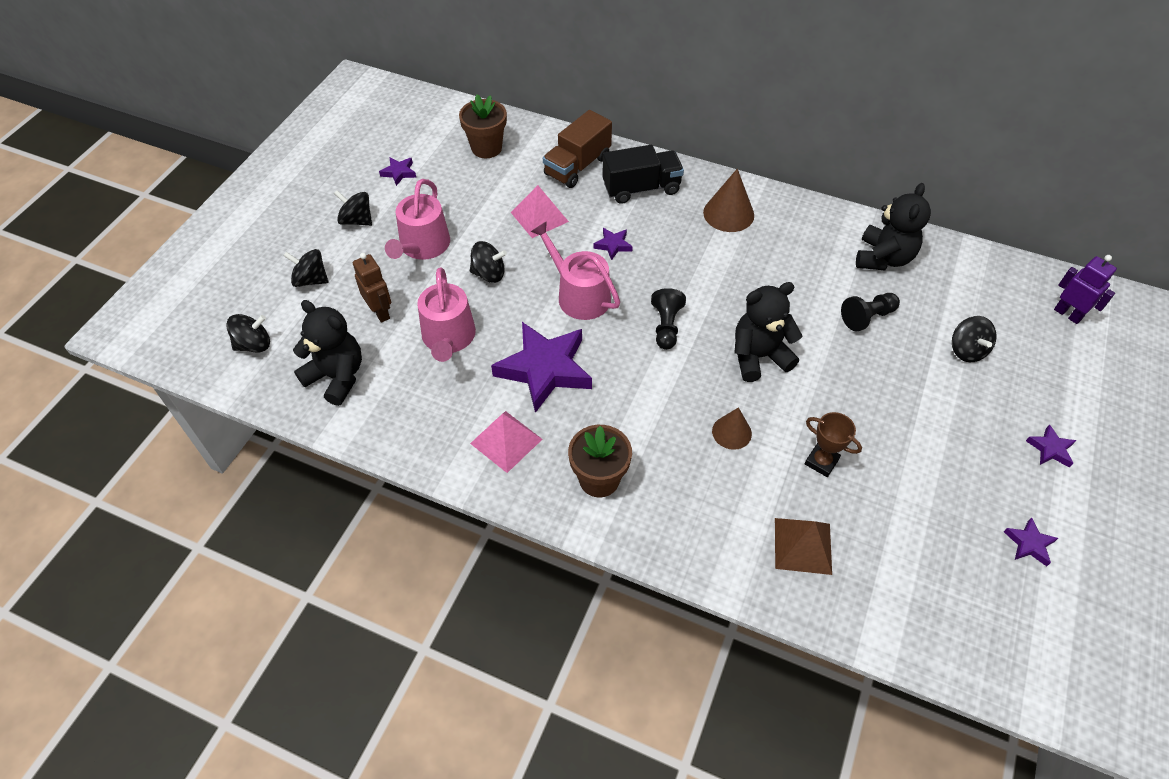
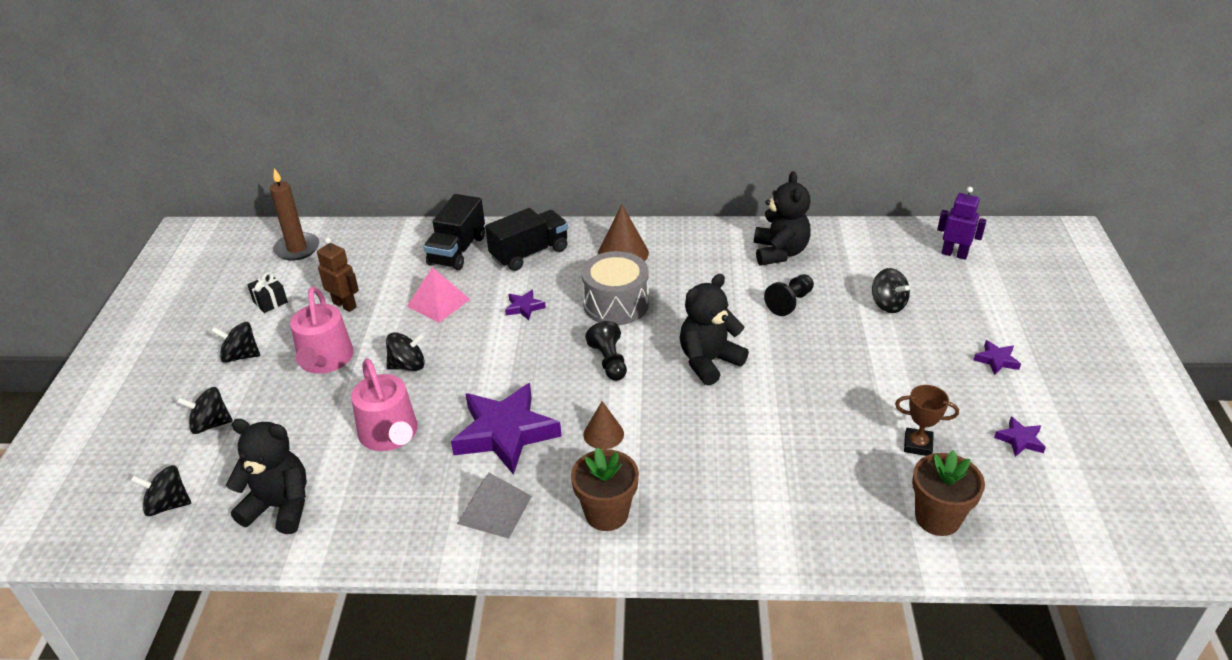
camera: 20 degrees left, 15 degrees down
(254, 345) = (168, 505): black spinning top -> black spinning top turned 135 degrees counterclockwise
(380, 312) = (304, 432): brown robot -> brown robot (345, 305)
(399, 173) = (270, 302): purple star -> black gift
(440, 124) = (297, 249): none -> brown candle
(486, 148) = (356, 258): brown flower pot -> brown flower pot (937, 518)
(506, 441) = (494, 509): pink pyramid -> grey pyramid
(577, 166) = (457, 250): brown truck -> black truck
(579, 295) = (510, 358): pink watering can -> none
(698, 267) = (616, 304): none -> grey drum
(731, 432) = (715, 432): brown cone -> brown cone (603, 434)
(803, 546) = (829, 507): brown pyramid -> none
(821, 461) = (809, 431): brown trophy -> brown trophy (918, 445)

